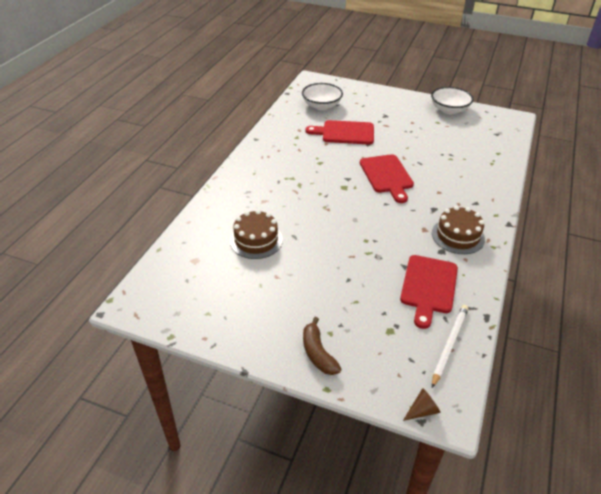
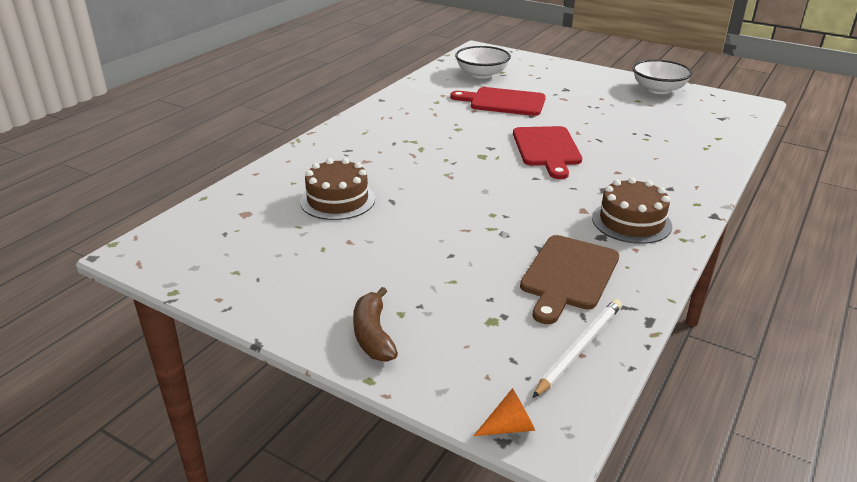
camera: 10 degrees right, 10 degrees down
(422, 410) = (509, 427): brown cone -> orange cone
(428, 287) = (568, 275): red cutting board -> brown cutting board

